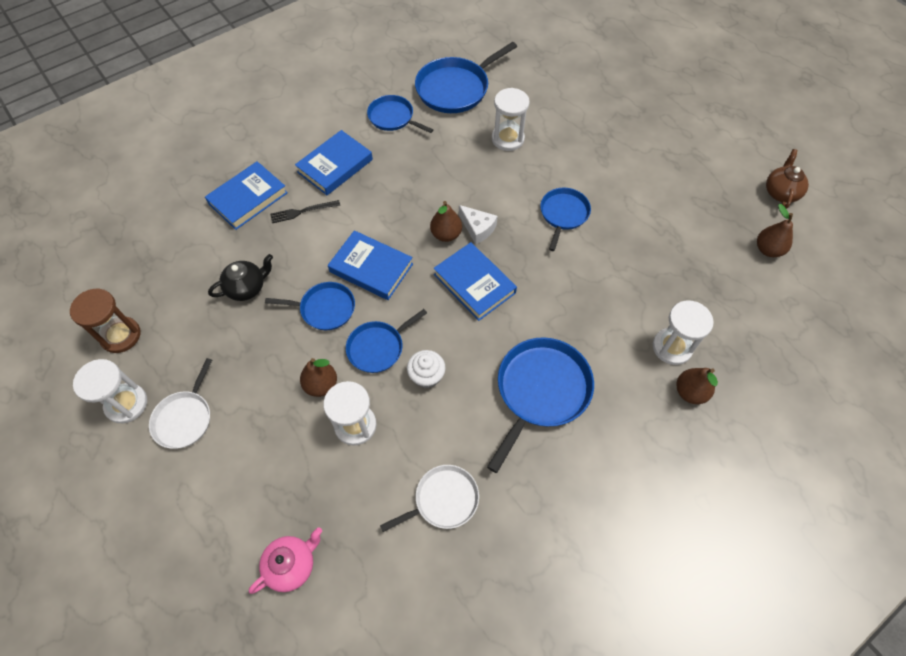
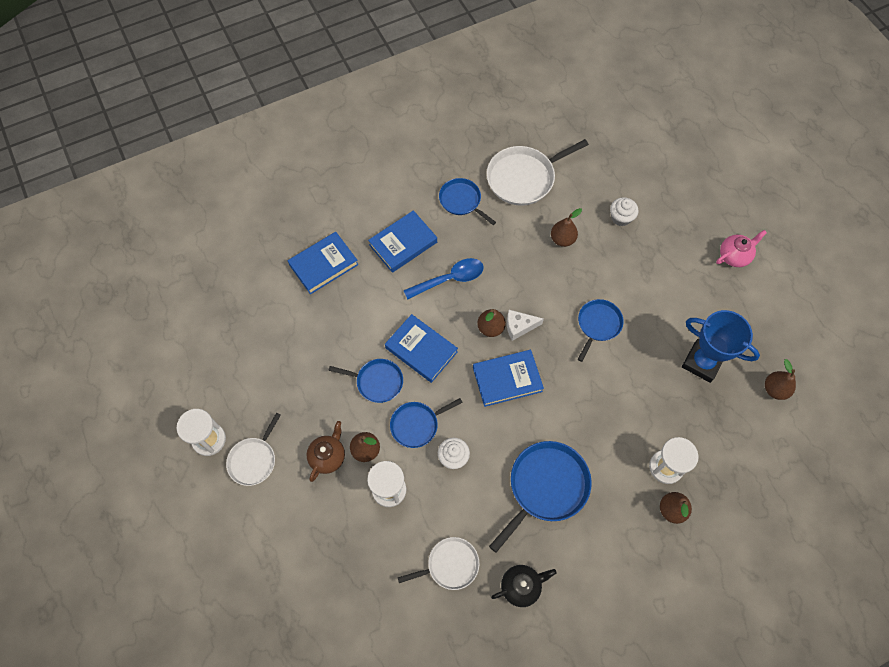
camera: 10 degrees right, 5 degrees up
(121, 336) = (208, 378): brown hourglass -> none
(247, 287) = (314, 351): black teapot -> black teapot (521, 586)
(292, 565) = (325, 595): pink teapot -> pink teapot (734, 256)
(302, 211) = (369, 285): black fork -> none
(392, 193) = (450, 279): none -> blue spoon
(455, 88) = (524, 178): blue pan -> white pan
(474, 284) = (507, 379): blue book -> blue book turned 75 degrees counterclockwise
(477, 228) = (519, 326): white cheese -> white cheese turned 120 degrees clockwise
(507, 139) = (562, 239): white hourglass -> brown pear
(564, 111) = (621, 217): none -> white cupcake
(683, 235) = (702, 362): none -> blue trophy
(780, 192) = (802, 334): brown teapot -> brown teapot (328, 456)

